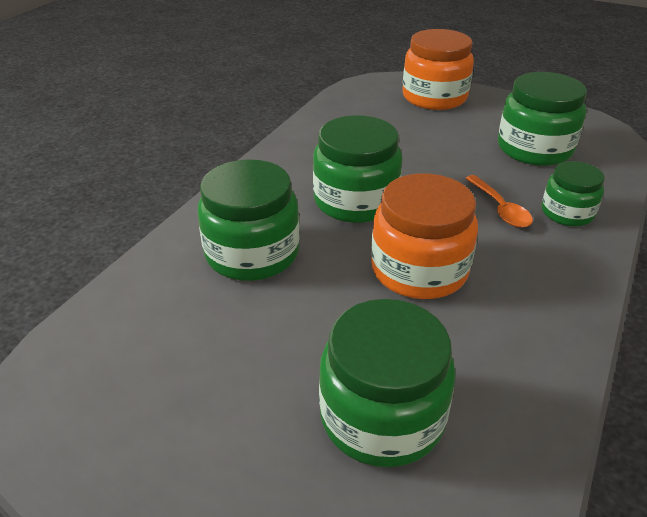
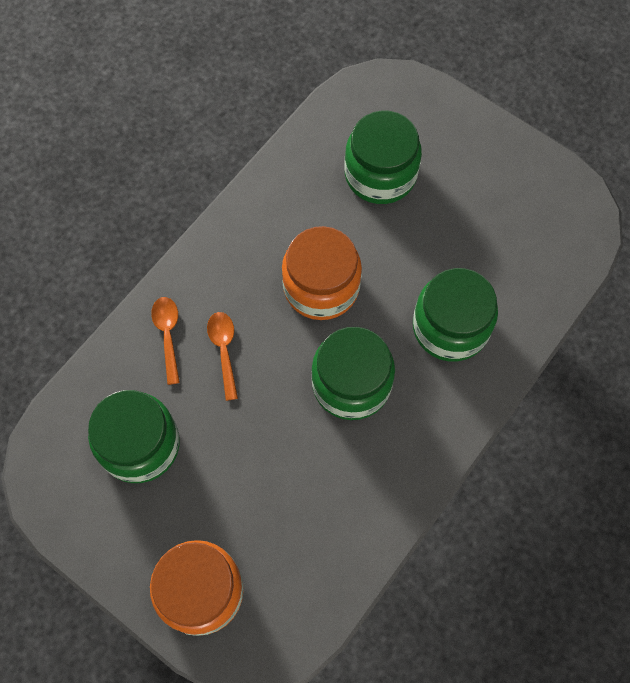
camera: 170 degrees left, 30 degrees up
(567, 213) = (168, 335): green jar -> orange spoon

